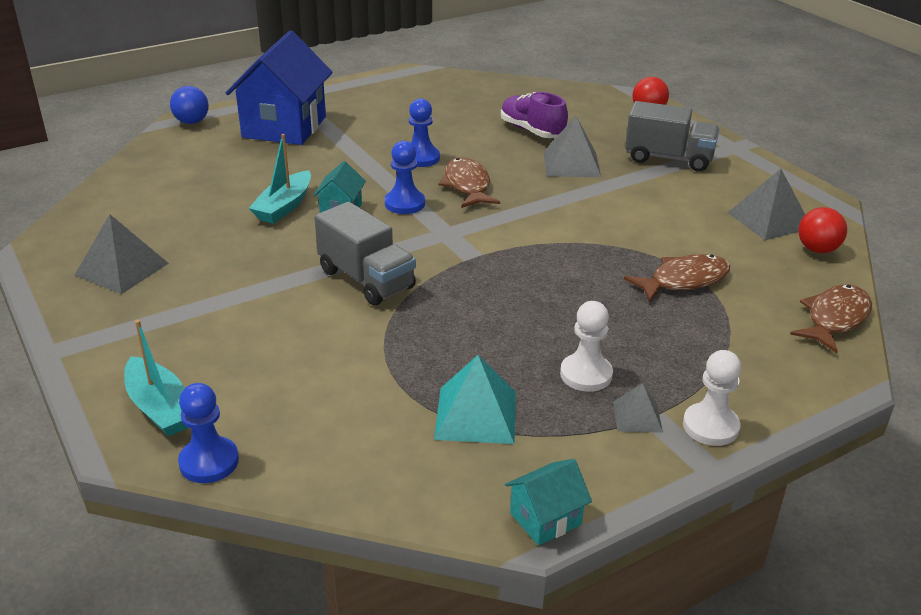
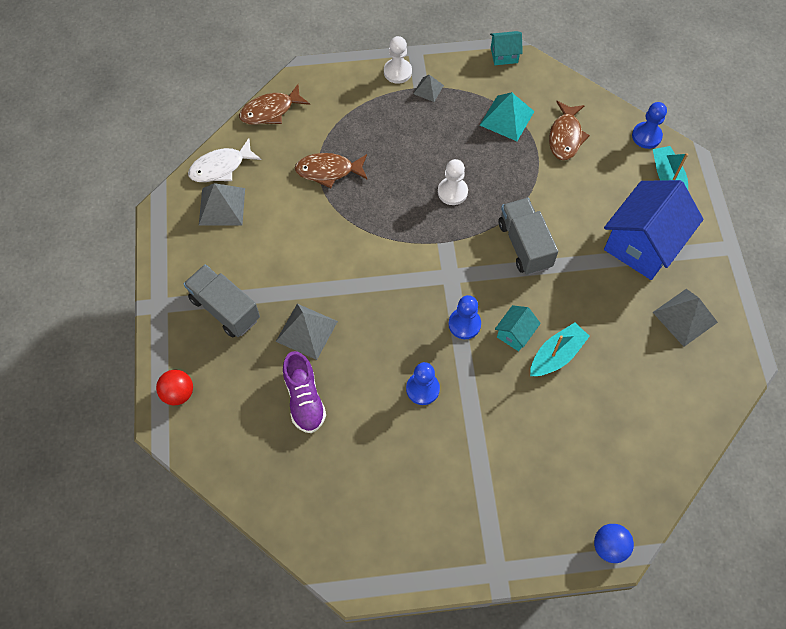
camera: 155 degrees left, 30 degrees up
(284, 127) = (523, 498): blue house -> blue house (642, 244)
(467, 185) = (406, 331): brown fish -> brown fish (565, 136)
(586, 374) = (436, 123): white pawn -> white pawn (452, 192)
(817, 249) = (221, 167): red ball -> white fish

